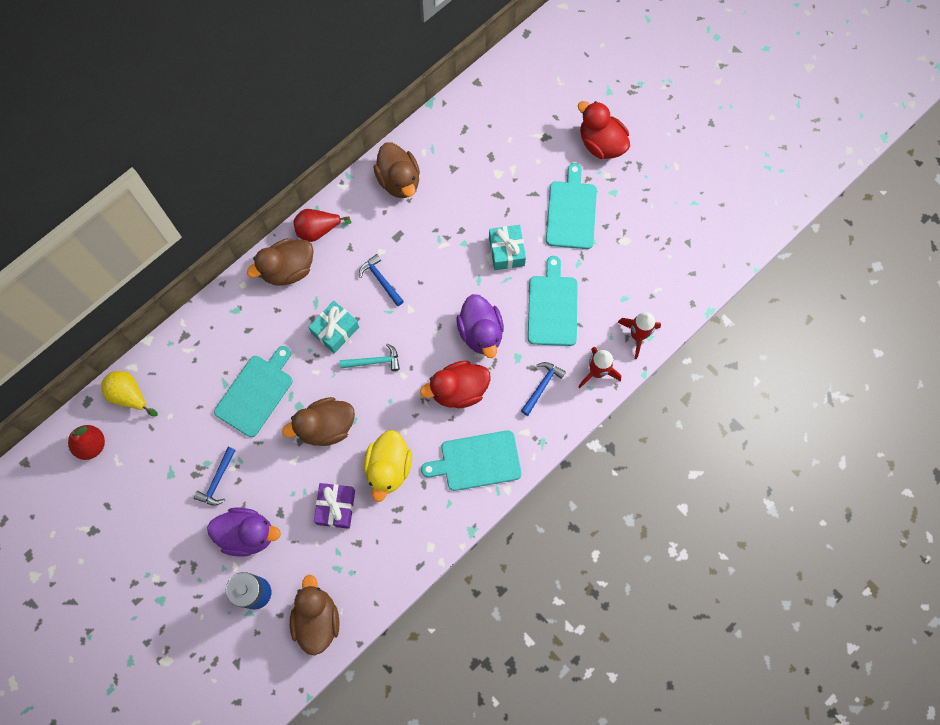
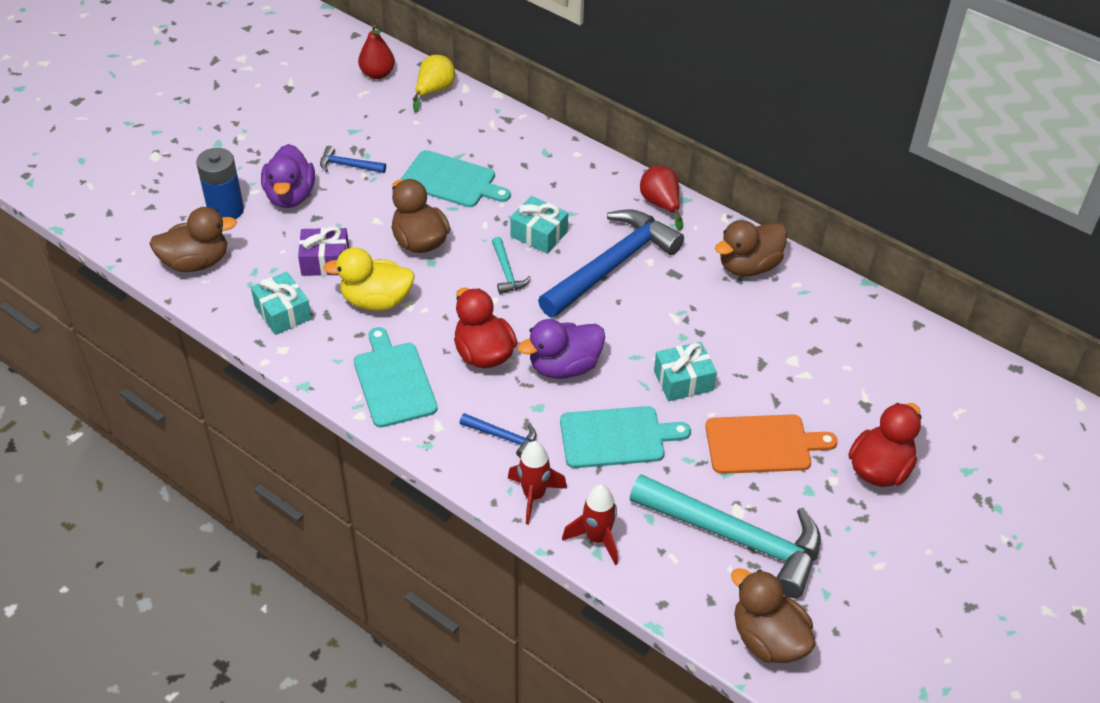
camera: 80 degrees right, 25 degrees down
(288, 269) = (604, 186): brown duck -> brown duck (768, 639)
(381, 280) = (612, 265): blue hammer -> blue hammer, size x2.32
(389, 545) = (283, 312): none -> turquoise gift
(571, 212) = (762, 444): turquoise cutting board -> orange cutting board
(646, 247) = (735, 537): none -> turquoise hammer

